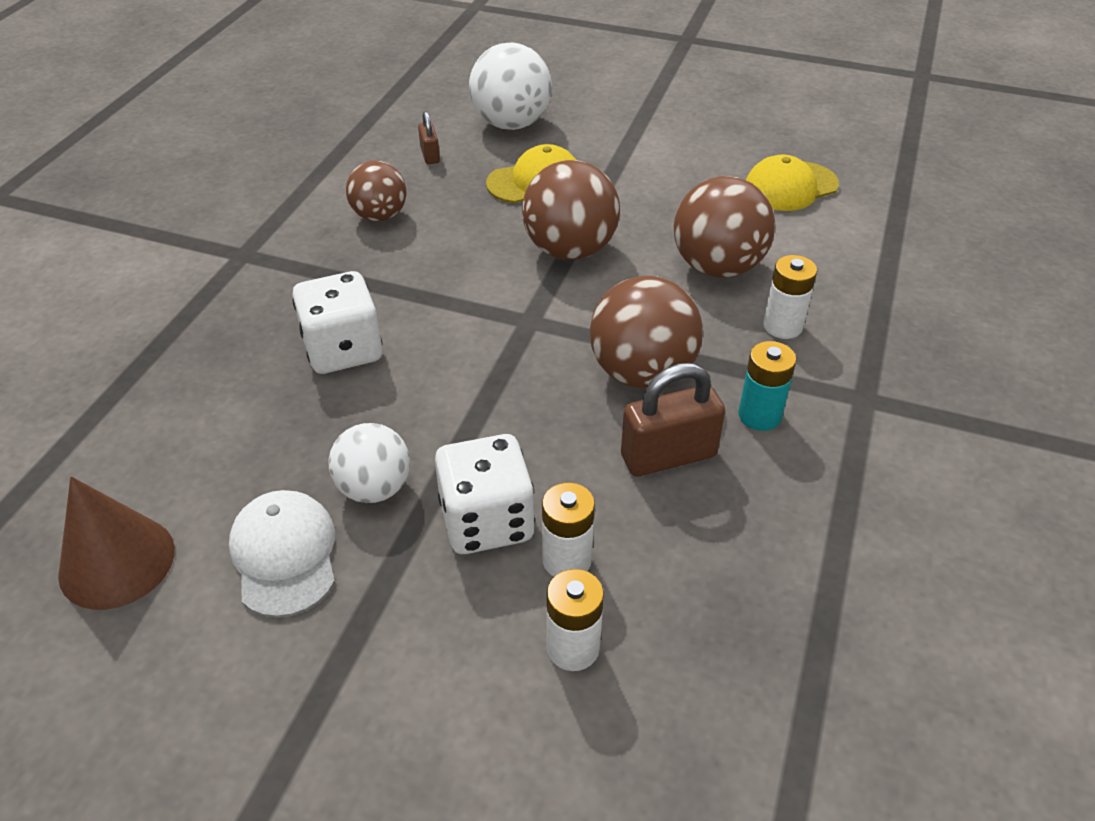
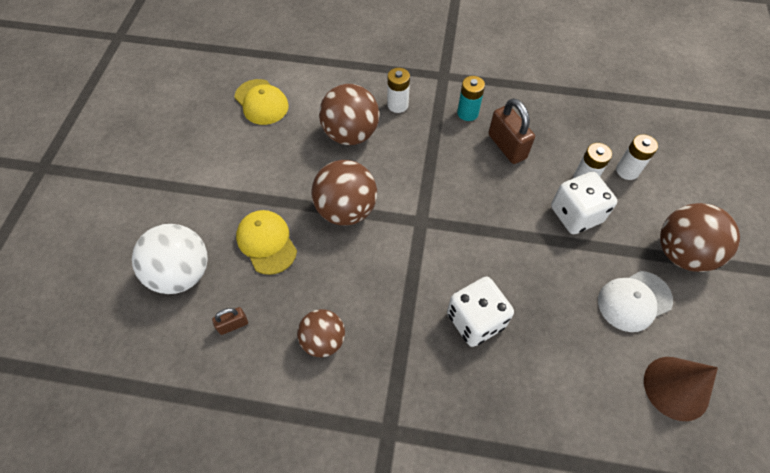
camera: 100 degrees left, 15 degrees up
(374, 488) = (575, 270): white ball -> none
(642, 373) = (451, 162): brown ball -> brown ball (682, 253)

